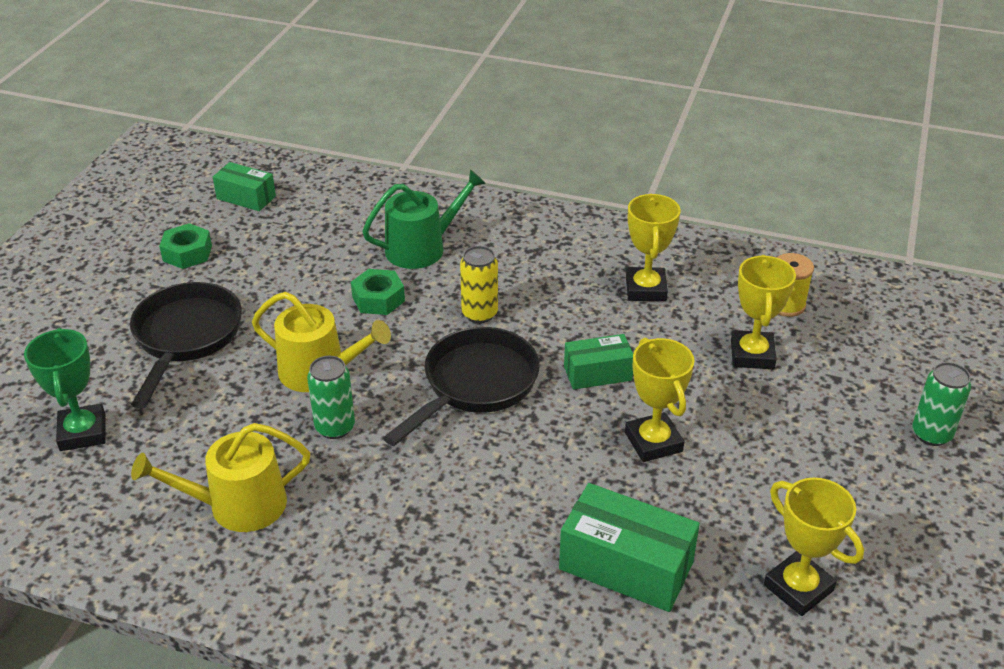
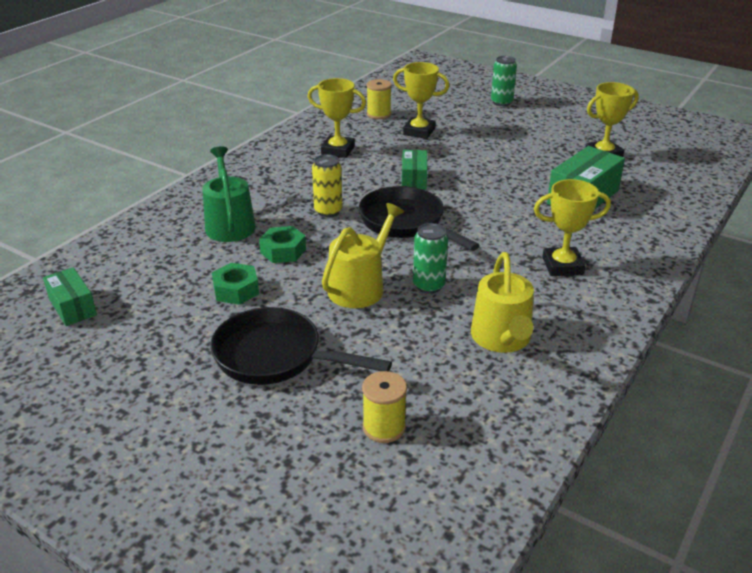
camera: 75 degrees left, 5 degrees down
(83, 432) = (384, 427): green trophy -> yellow spool
(187, 253) = (139, 350): green nut -> green nut (236, 290)
(246, 197) = (72, 307): green box -> green box turned 75 degrees counterclockwise
(653, 442) = (484, 172): yellow trophy -> yellow trophy (562, 266)

